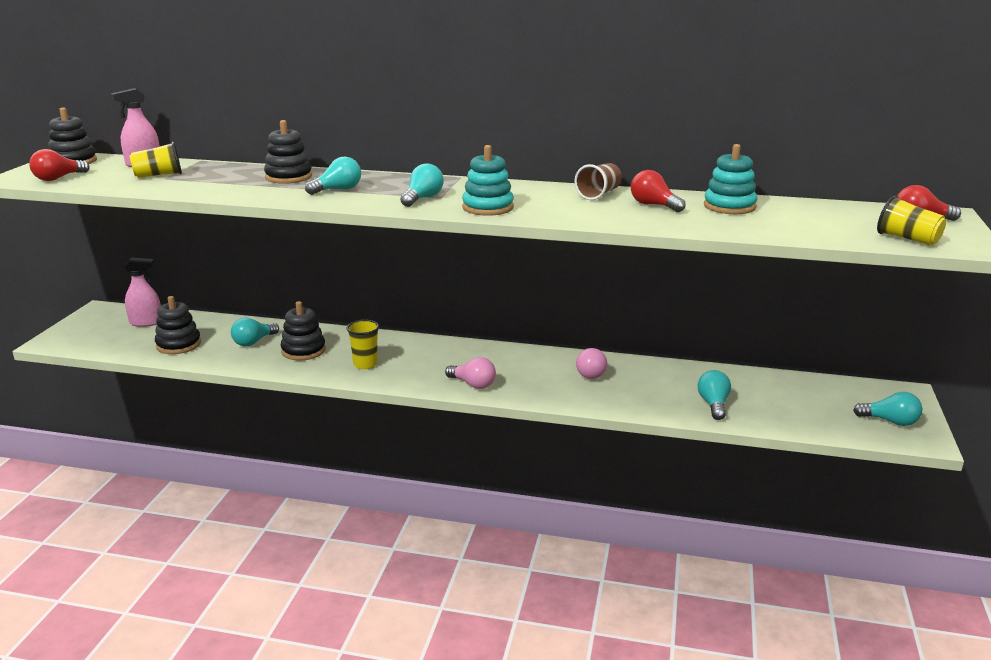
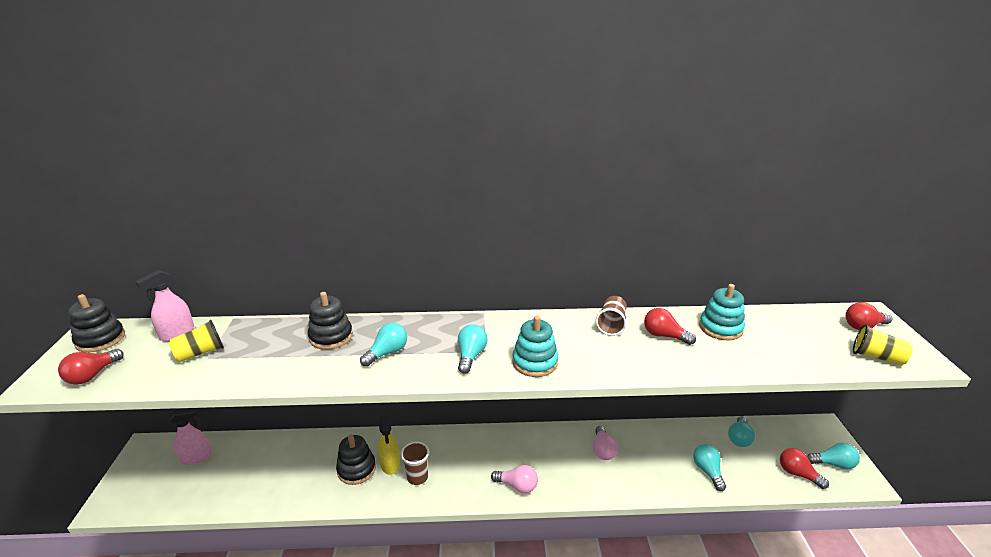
camera: 15 degrees left, 5 degrees up
(178, 345) = (237, 484): black stacking toy -> none
(254, 342) = (307, 466): turquoise light bulb -> turquoise light bulb (739, 438)
(341, 352) = (390, 464): none -> yellow spray bottle
(365, 364) = (417, 477): yellow cup -> brown cup
(833, 422) = (797, 474): none -> red light bulb

